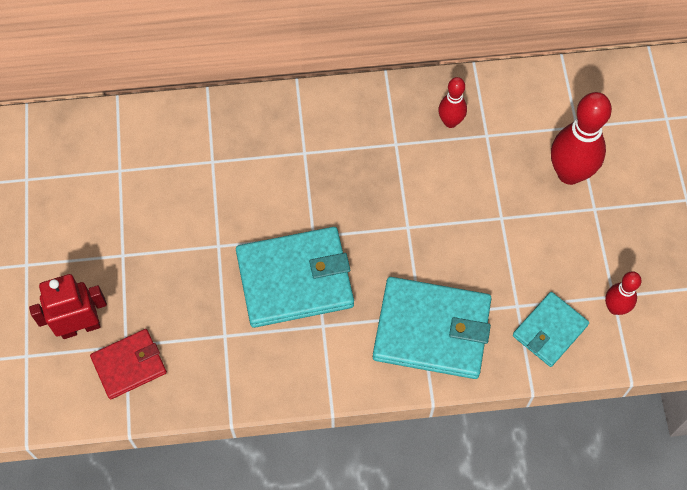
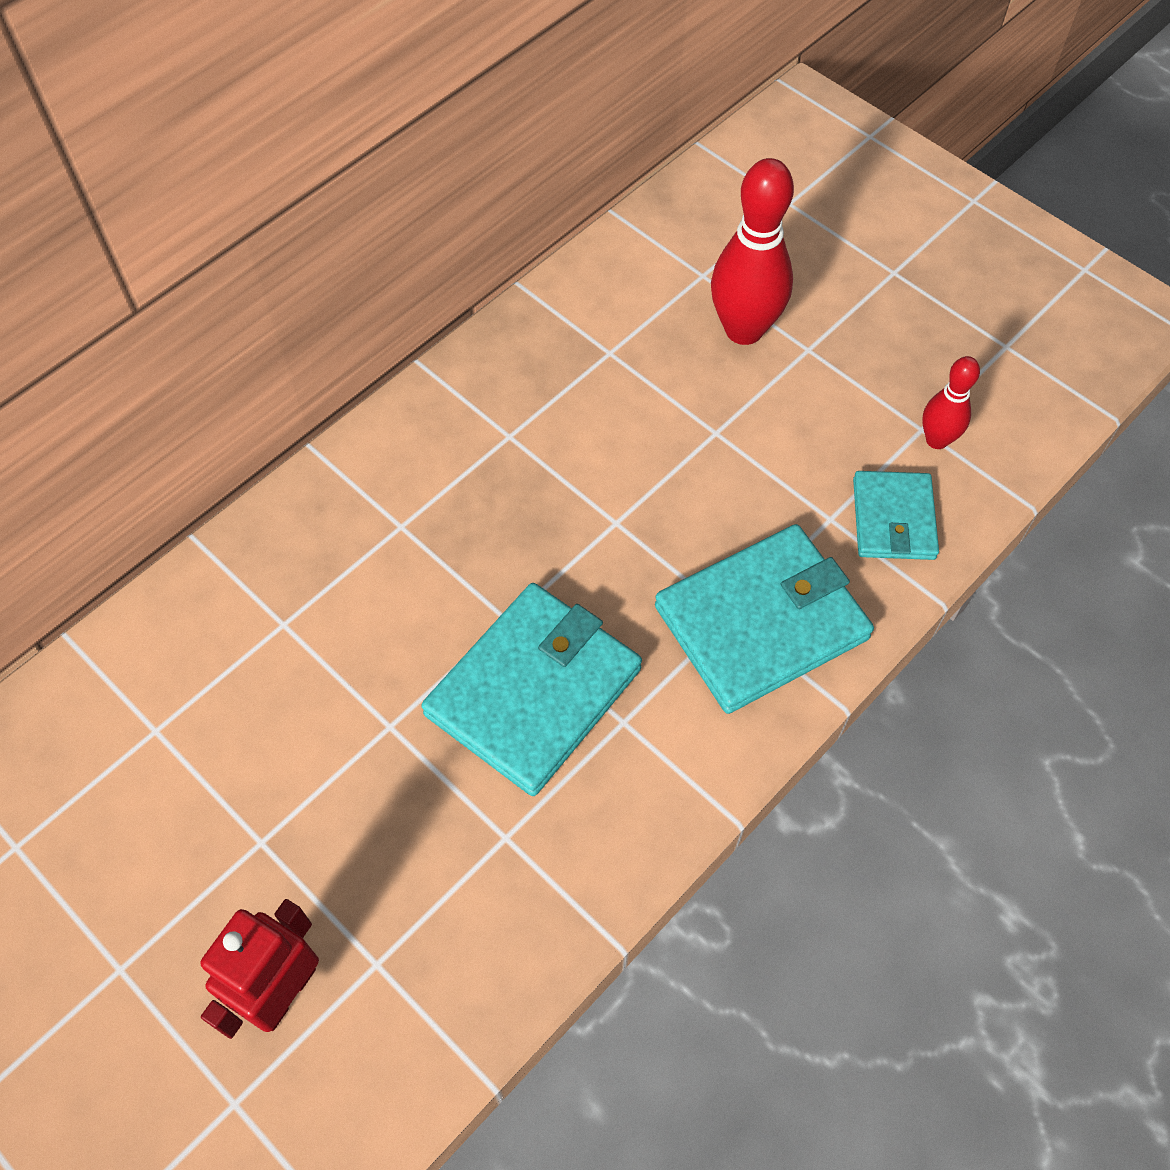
camera: 40 degrees left, 5 degrees down
(129, 365) = (405, 987): red wallet -> none
(450, 122) = (552, 366): red bowling pin -> none

